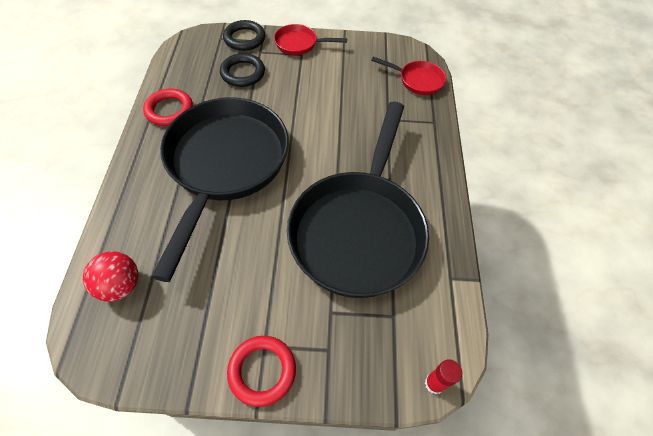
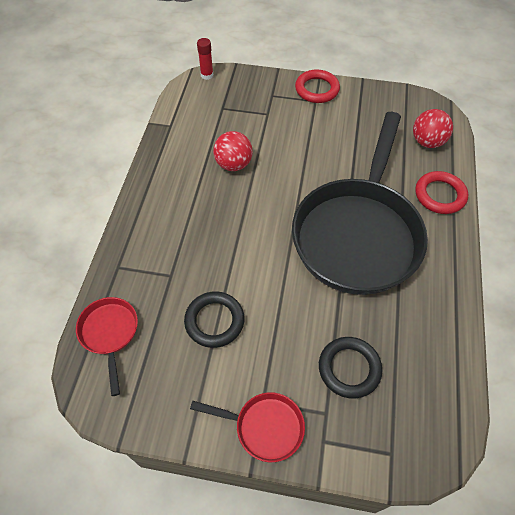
camera: 170 degrees left, 0 degrees up
(169, 110) = (435, 311): red ring -> red ring (440, 195)
(244, 38) = (352, 448): black ring -> black ring (214, 321)
(359, 229) = (233, 164): black pan -> red ball
(417, 80) = (110, 334): red pan -> red pan turned 45 degrees clockwise

